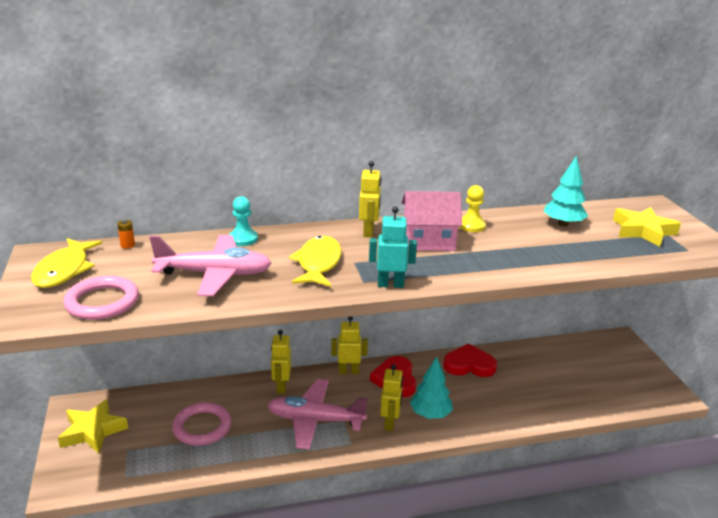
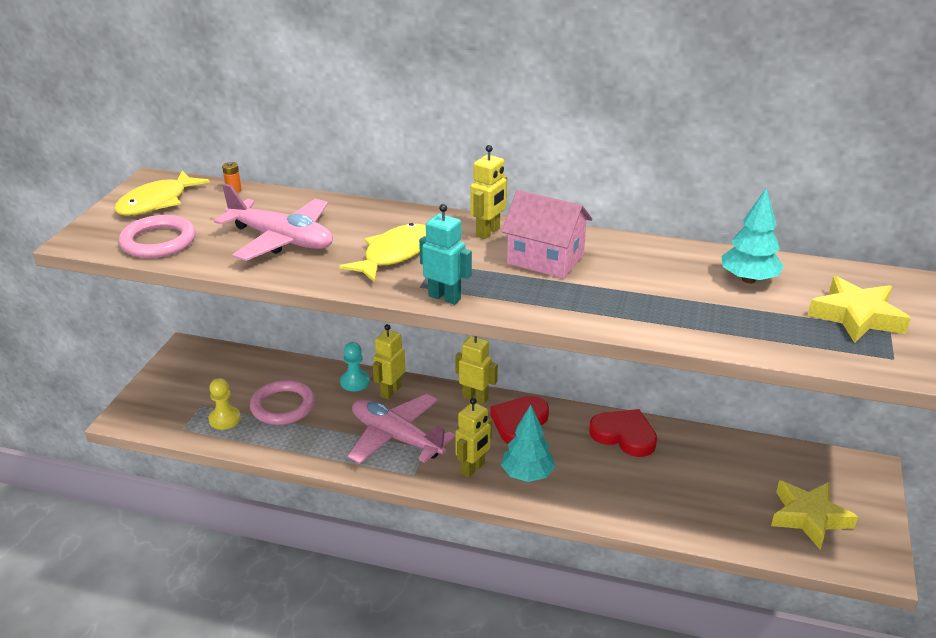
camera: 30 degrees right, 5 degrees up
(93, 431) = (187, 377): yellow star -> yellow star (809, 517)
(243, 239) = (347, 209): turquoise pawn -> turquoise pawn (355, 382)
(471, 226) = (621, 253): yellow pawn -> yellow pawn (225, 419)

